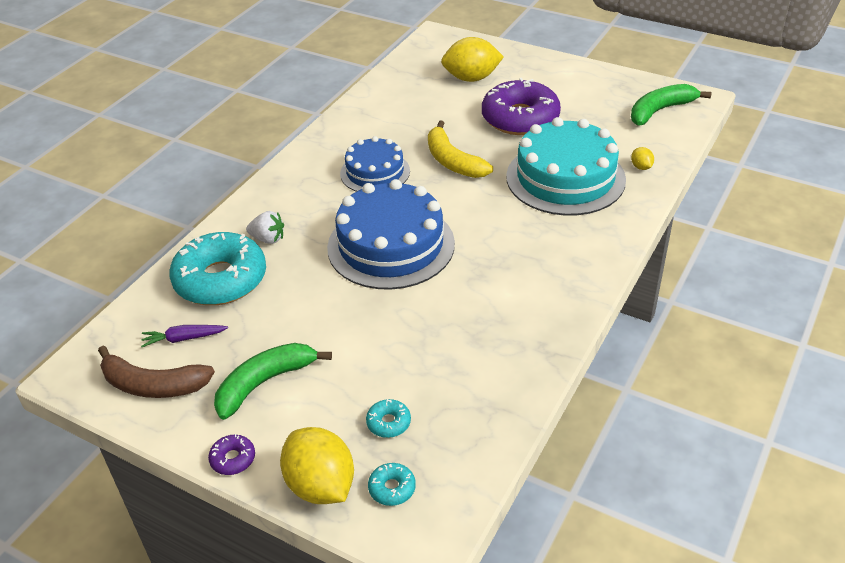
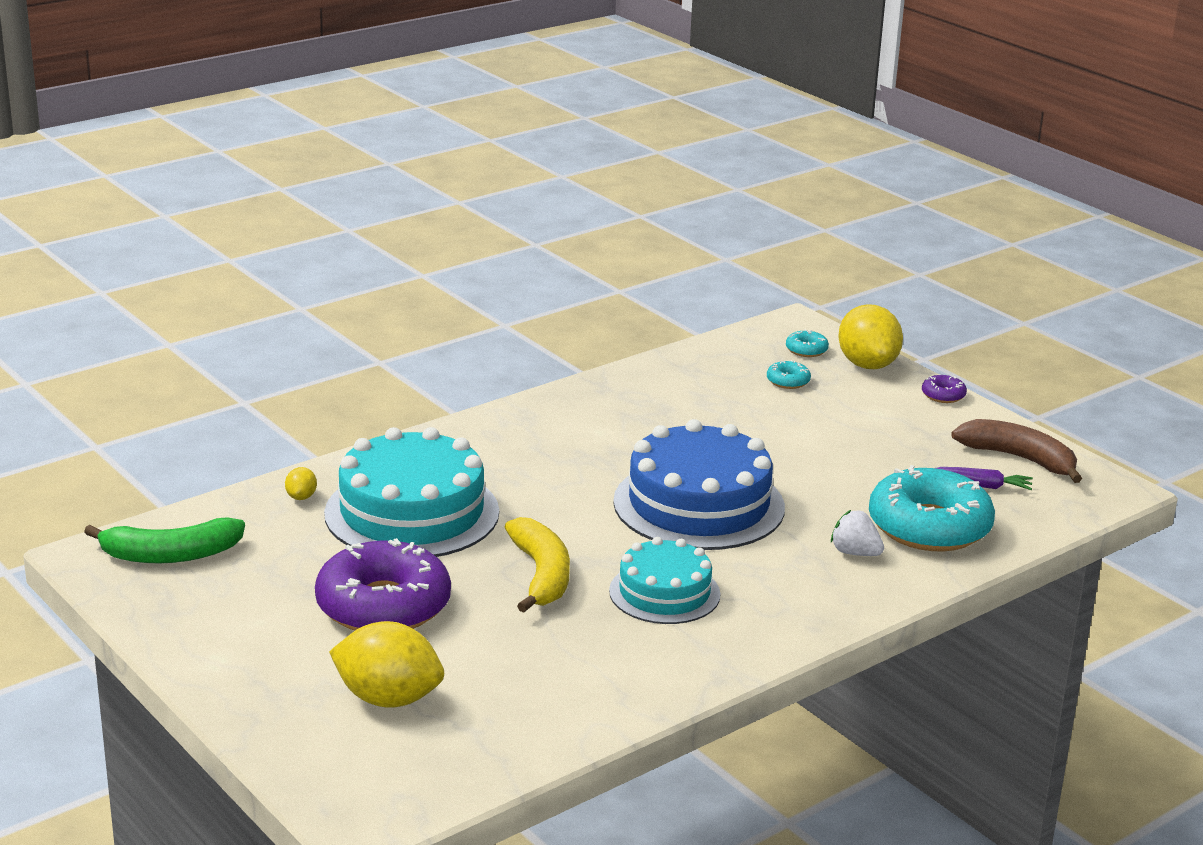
camera: 160 degrees left, 15 degrees down
(265, 383) = (899, 432): green banana -> none
(375, 172) = (664, 593): blue cake -> turquoise cake

